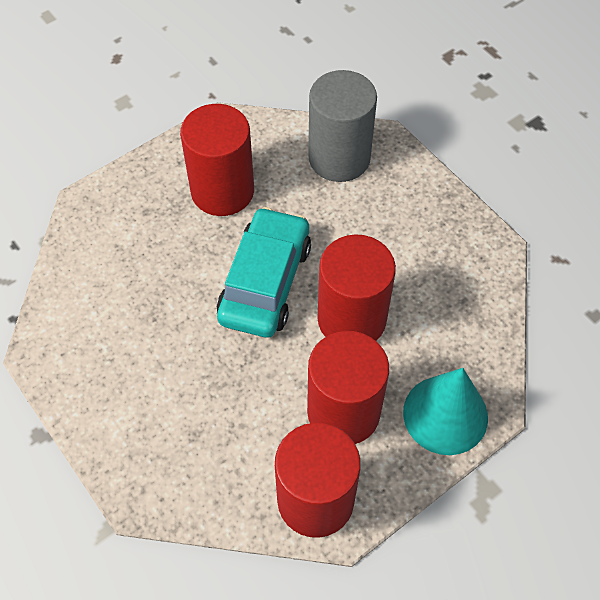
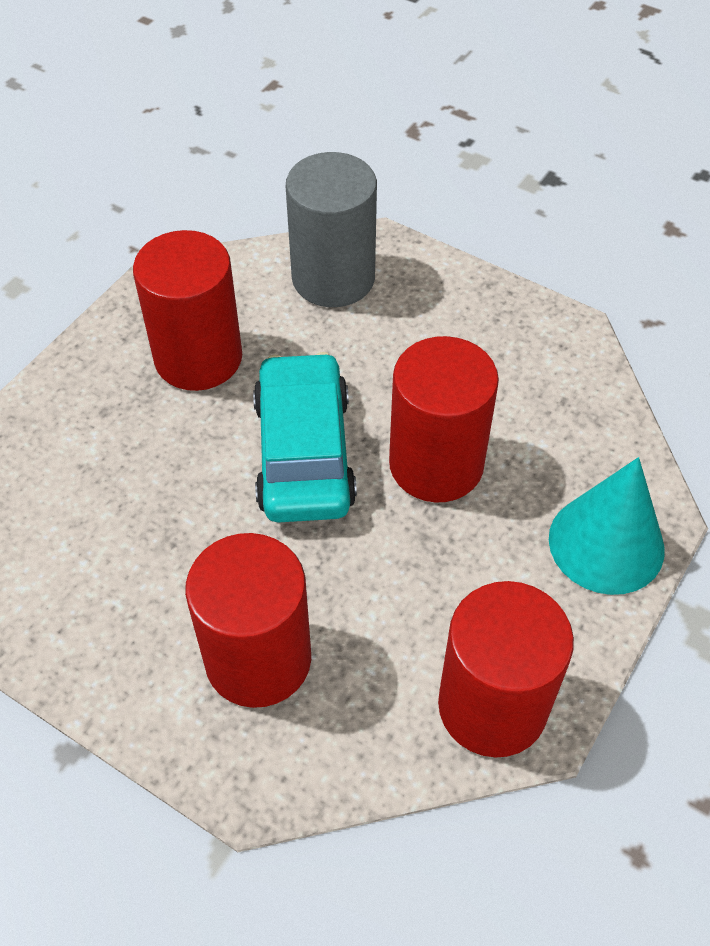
camera: 20 degrees left, 5 degrees down
(343, 412) = (478, 582): red cylinder -> red cylinder (258, 659)

